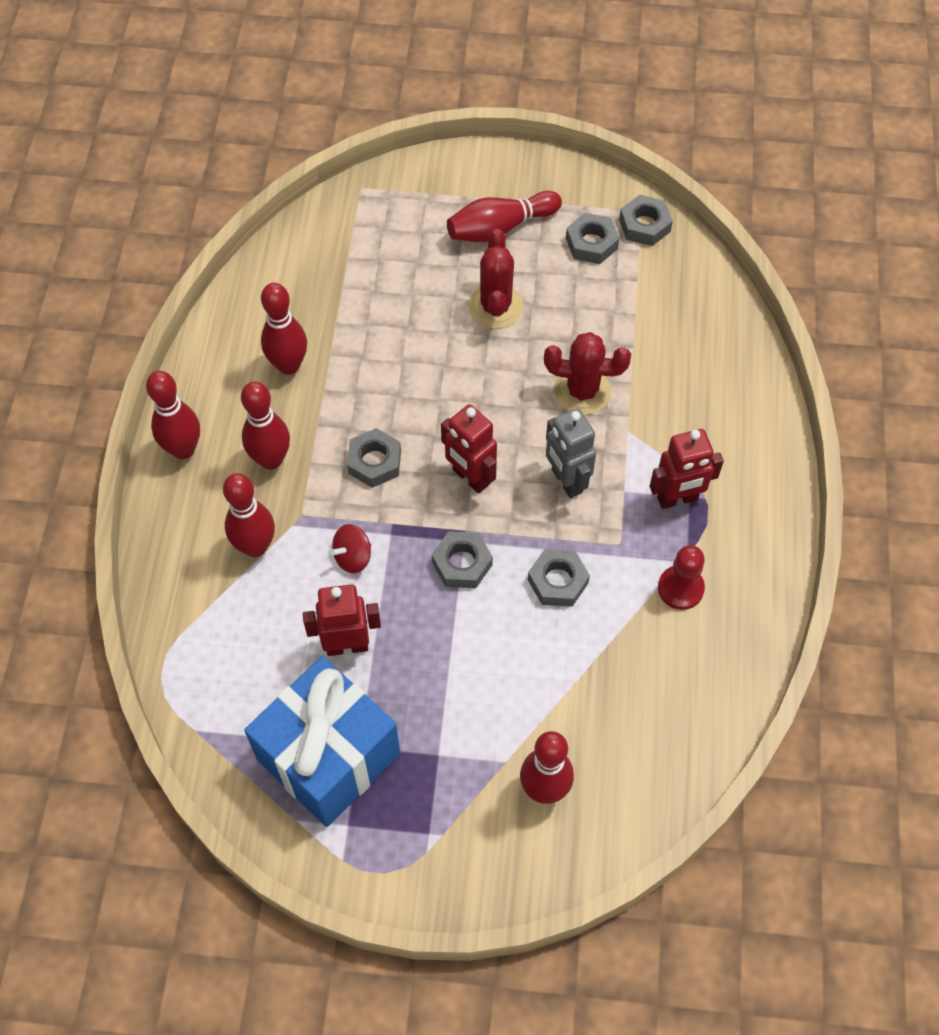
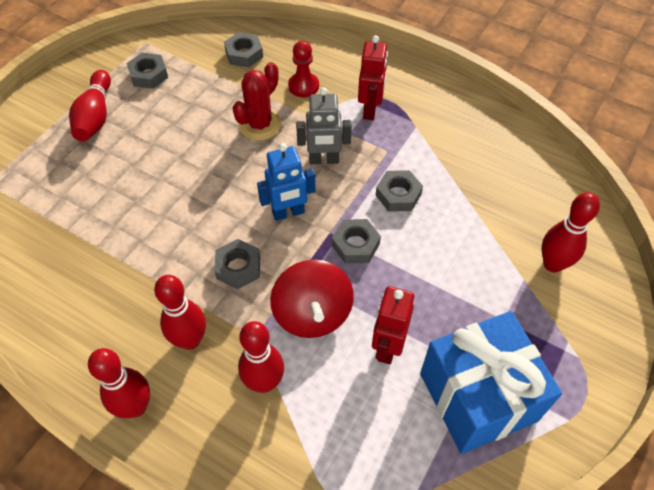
camera: 65 degrees left, 5 degrees down
(288, 365) = (111, 294): red bowling pin -> none
(353, 557) = (312, 314): red spinning top -> red spinning top, size x1.92
(470, 478) = (288, 213): red robot -> blue robot
(495, 307) = (158, 144): red cactus -> none
(644, 225) = (156, 44): grey nut -> grey nut (244, 54)
(680, 588) = (435, 134): red pawn -> red pawn (303, 86)

